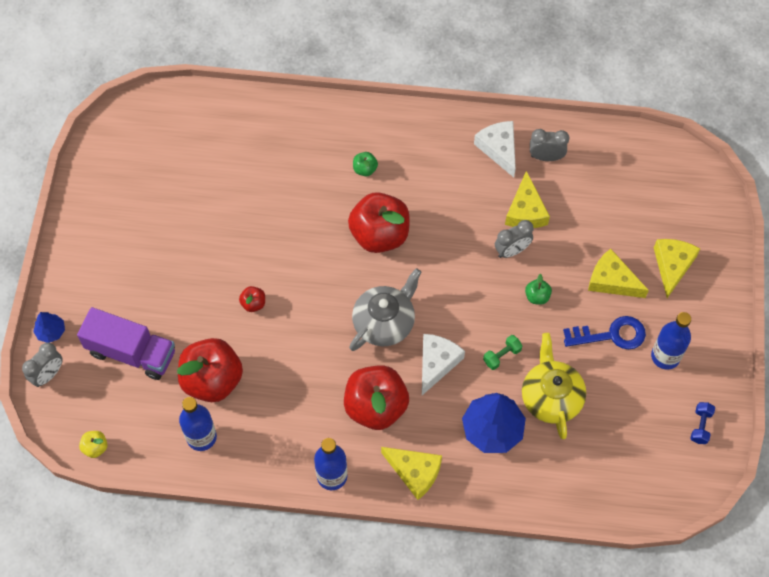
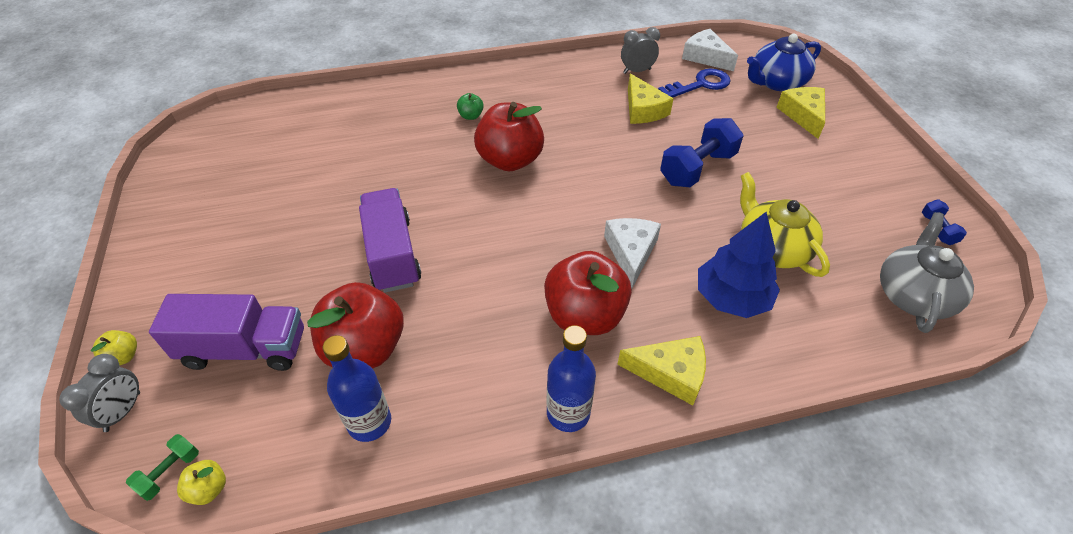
camera: 20 degrees left, 15 degrees down
(51, 331) = (123, 357): blue tree -> yellow apple
(253, 303) = (392, 254): red apple -> purple truck
(384, 322) = (553, 231): grey teapot -> grey teapot (913, 295)
(499, 149) = (591, 75): white cheese -> white cheese (705, 57)
(502, 356) = (696, 226): green dumbbell -> green dumbbell (170, 472)
(512, 251) = (649, 140): grey clock -> none
(537, 296) = (697, 168): green apple -> blue dumbbell
(611, 335) = (790, 179): blue key -> blue key (700, 85)
(612, 280) = (758, 139): yellow cheese -> none
(665, 356) = (854, 182): blue bottle -> none
(675, 215) = (776, 82): none -> blue teapot

